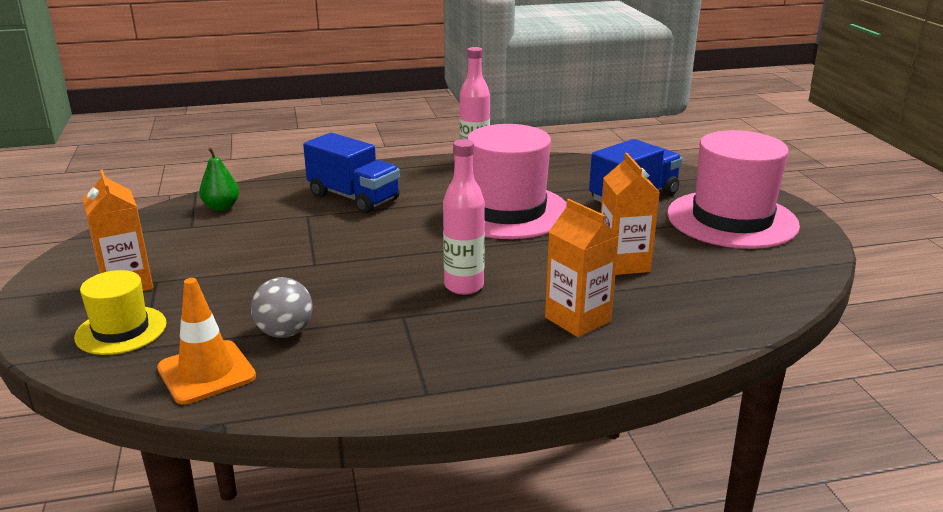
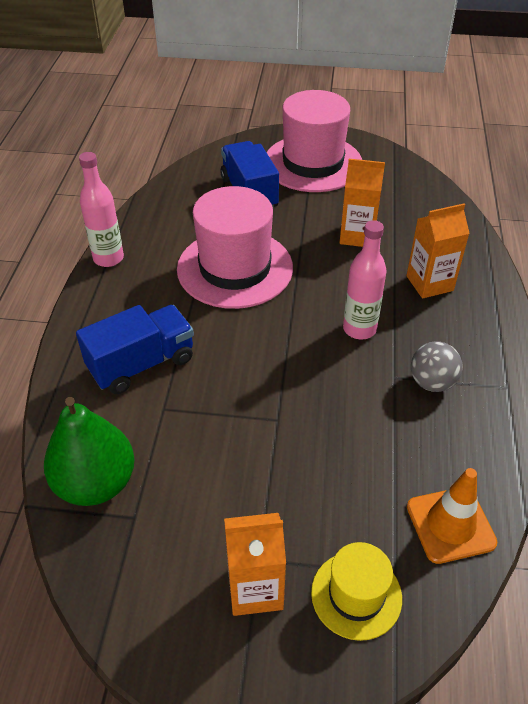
camera: 70 degrees left, 20 degrees up
(221, 207) = (96, 483): green pear -> green pear, size x1.83
(285, 332) = (399, 459): grey ball -> grey ball (432, 382)

